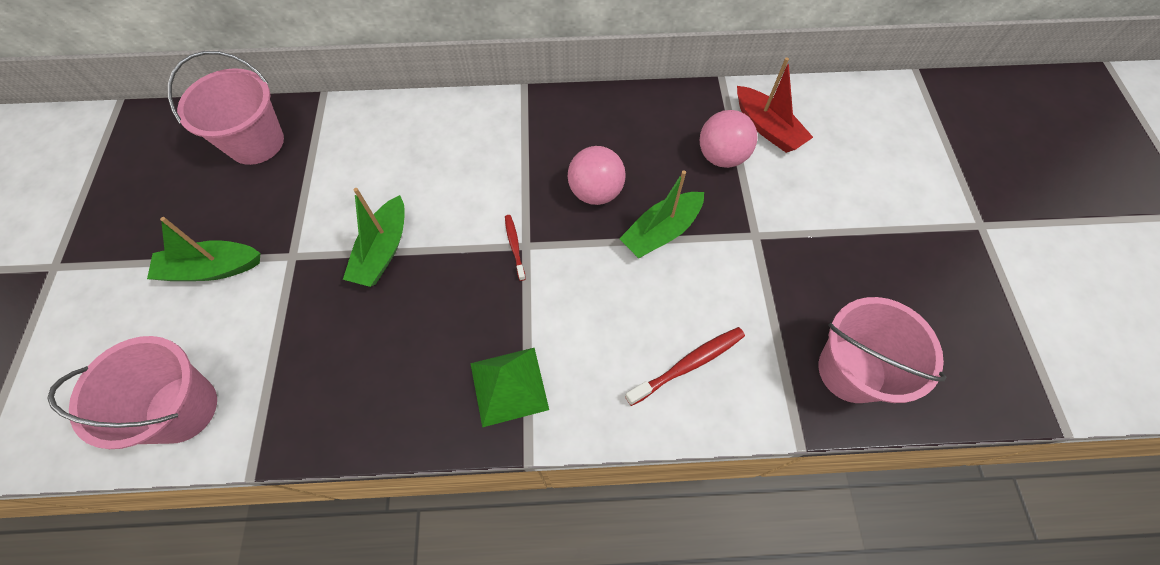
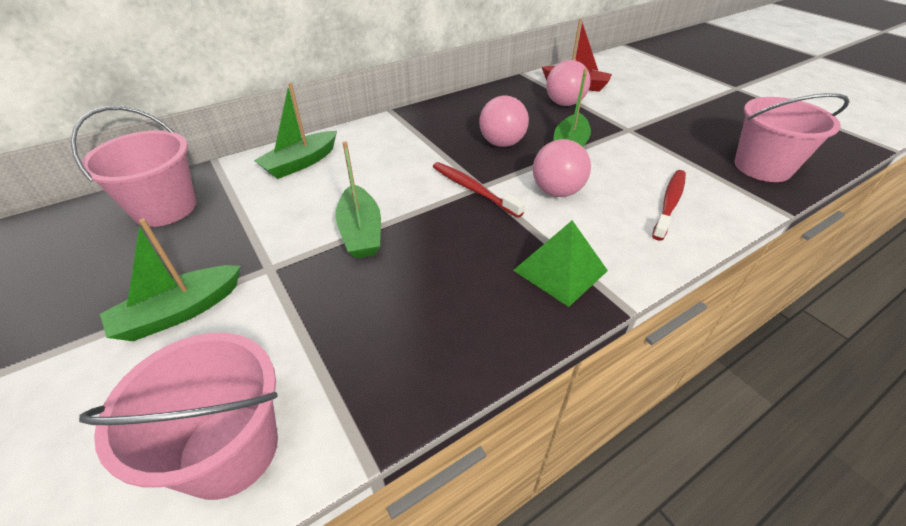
camera: 30 degrees left, 20 degrees down
(390, 132) = (301, 163): none -> green boat
(514, 246) = (473, 189): red toothbrush -> red toothbrush, size x1.67
(590, 290) = (556, 192): none -> pink ball

